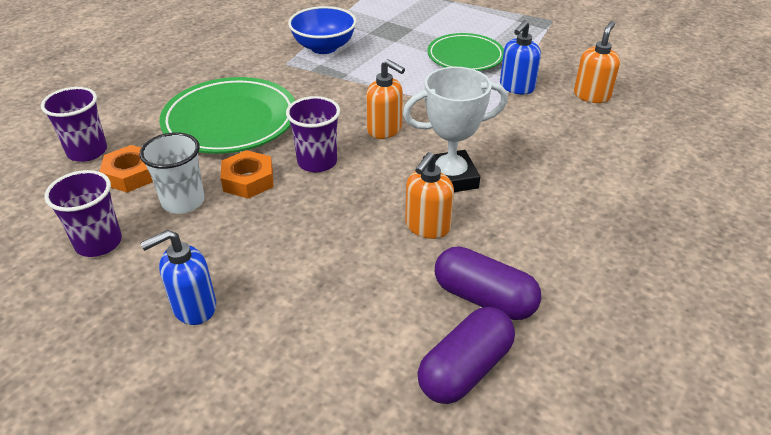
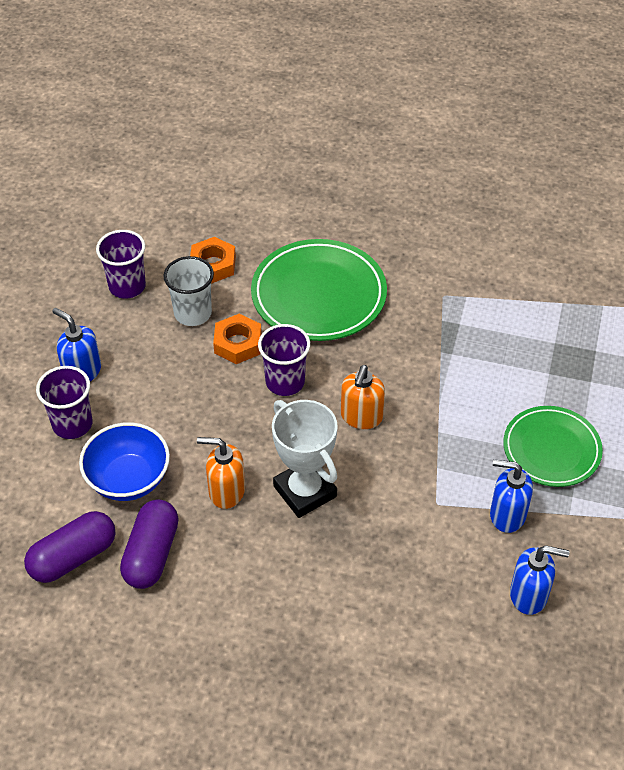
camera: 70 degrees right, 10 degrees up
(87, 151) = (230, 223): purple cup -> purple cup (72, 424)
(324, 47) = (496, 314): blue bowl -> blue bowl (128, 479)
(465, 369) = (73, 557): purple capsule -> purple capsule turned 60 degrees counterclockwise
(592, 95) = (529, 595): orange soap dispenser -> blue soap dispenser

